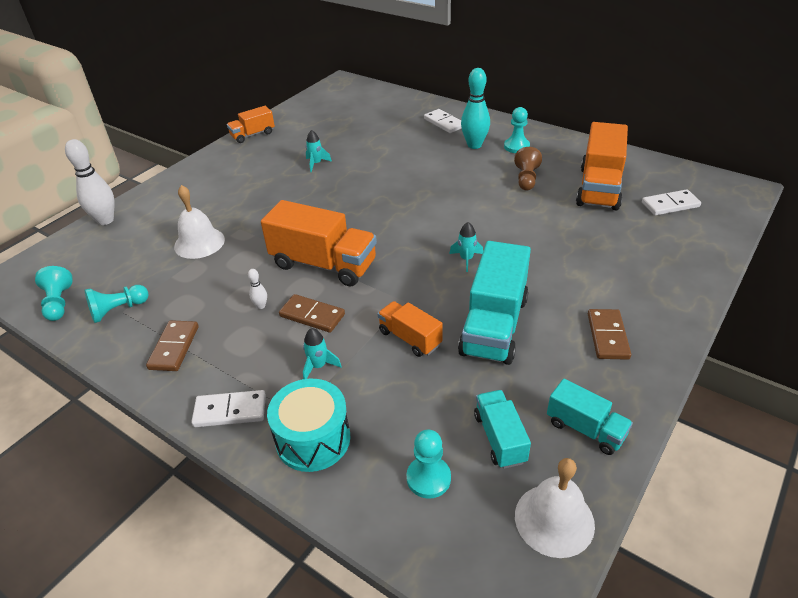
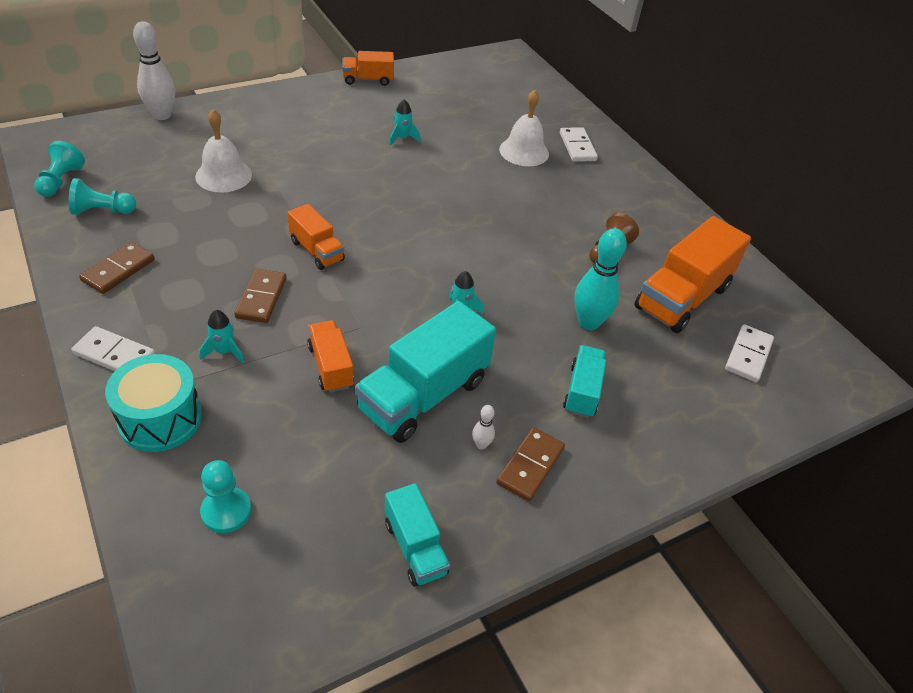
camera: 20 degrees right, 5 degrees up
(261, 306) = (224, 266): white bowling pin -> white bowling pin (481, 444)
(312, 315) = (261, 298): brown domino -> brown domino turned 45 degrees clockwise
(323, 264) = (317, 250): orange truck -> orange truck, size x0.55
(474, 145) = (587, 187): turquoise bowling pin -> turquoise bowling pin (588, 322)
(499, 438) = (324, 510): turquoise truck -> turquoise truck (582, 391)
(516, 147) = (633, 208): turquoise pawn -> none
(554, 519) = (302, 615): white bell -> white bell (524, 151)
(670, 205) = (748, 355): white domino -> white domino turned 75 degrees counterclockwise

